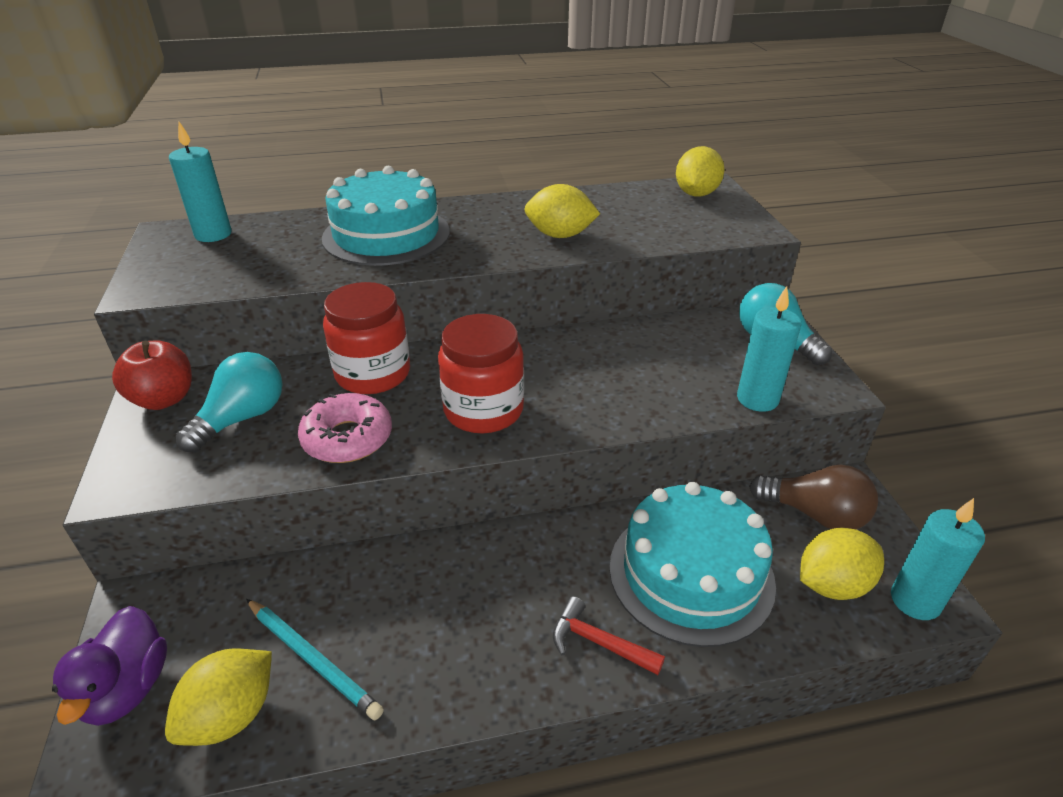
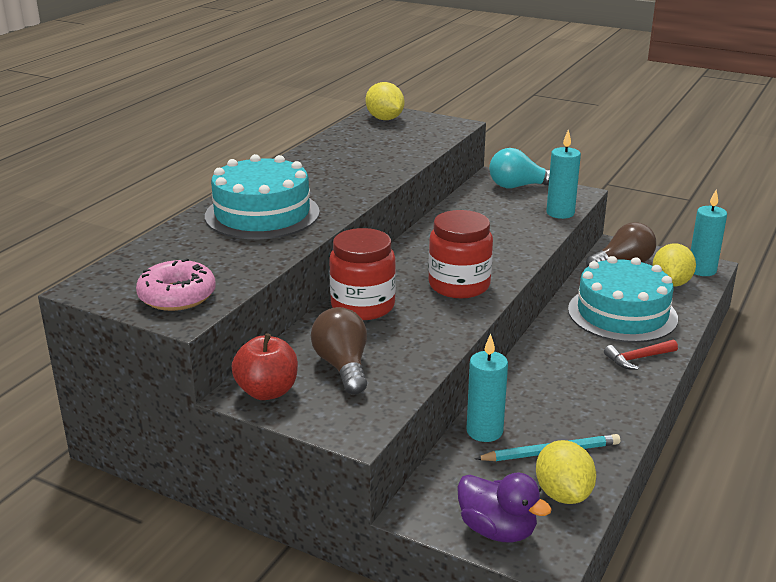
camera: 50 degrees left, 10 degrees down
(213, 234) = (134, 270): turquoise candle -> turquoise candle (484, 431)
(242, 418) = (343, 366): turquoise light bulb -> brown light bulb
(347, 438) = (423, 336): pink donut -> pink donut (177, 296)
(560, 235) = (366, 169): yellow lemon -> none

